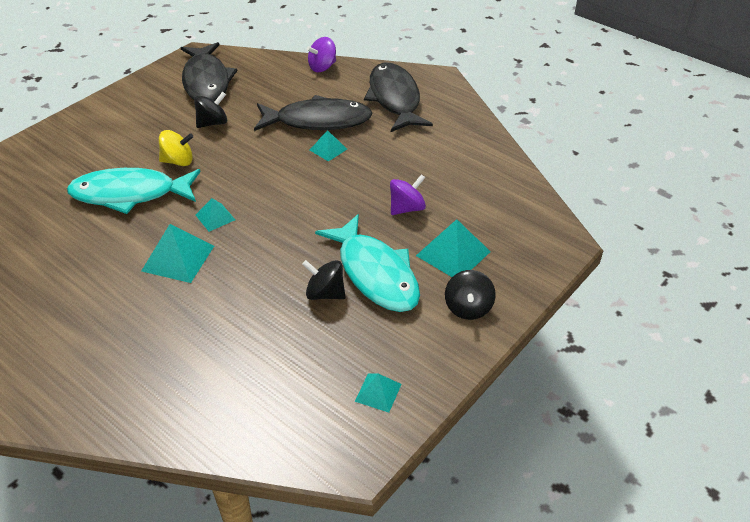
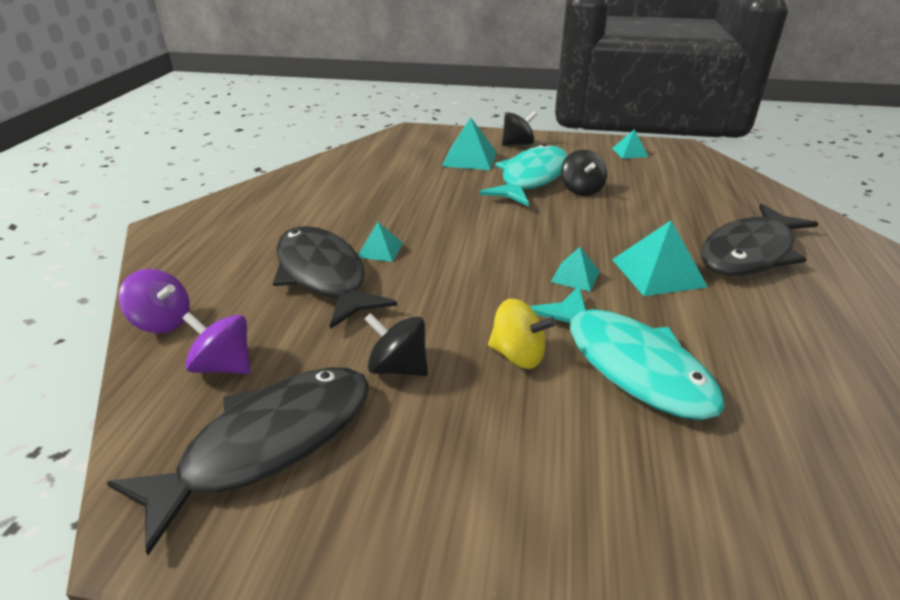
camera: 120 degrees left, 10 degrees down
(178, 161) = (518, 355): yellow spinning top -> yellow spinning top turned 150 degrees clockwise
(395, 99) = (235, 239): black fish -> black fish (749, 252)
(407, 208) = (435, 186): purple spinning top -> purple spinning top (224, 366)

